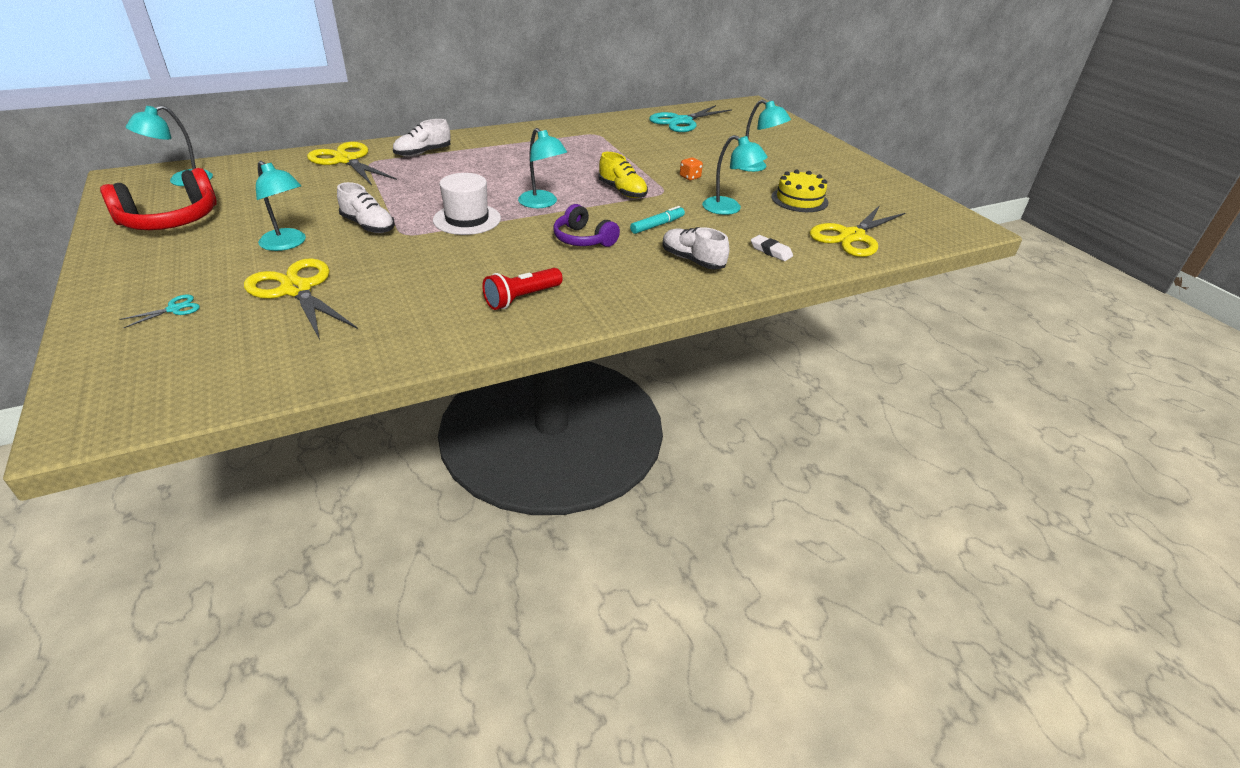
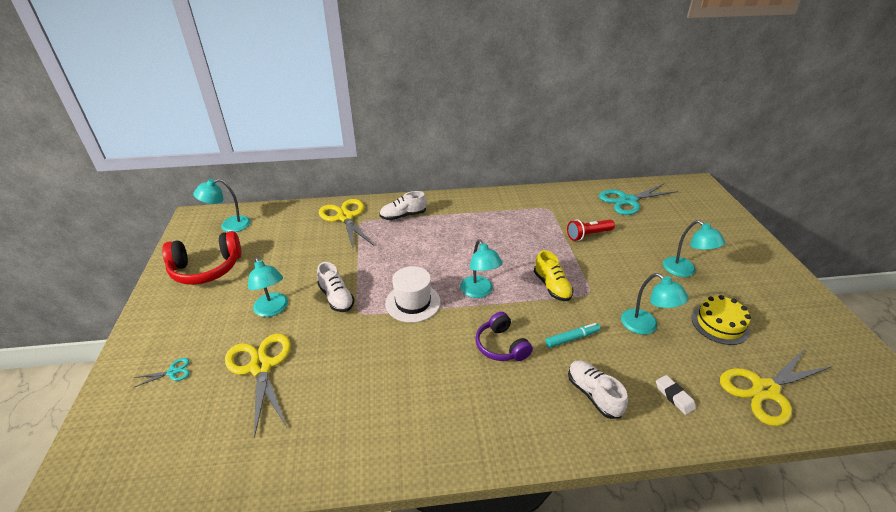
camera: 20 degrees right, 0 degrees up
(522, 298) = (427, 416): red flashlight -> red flashlight (588, 235)
(690, 177) = (618, 276): orange dice -> none

